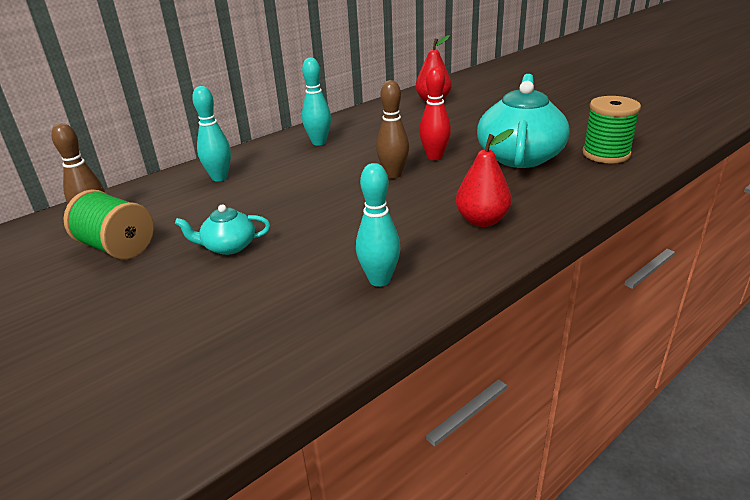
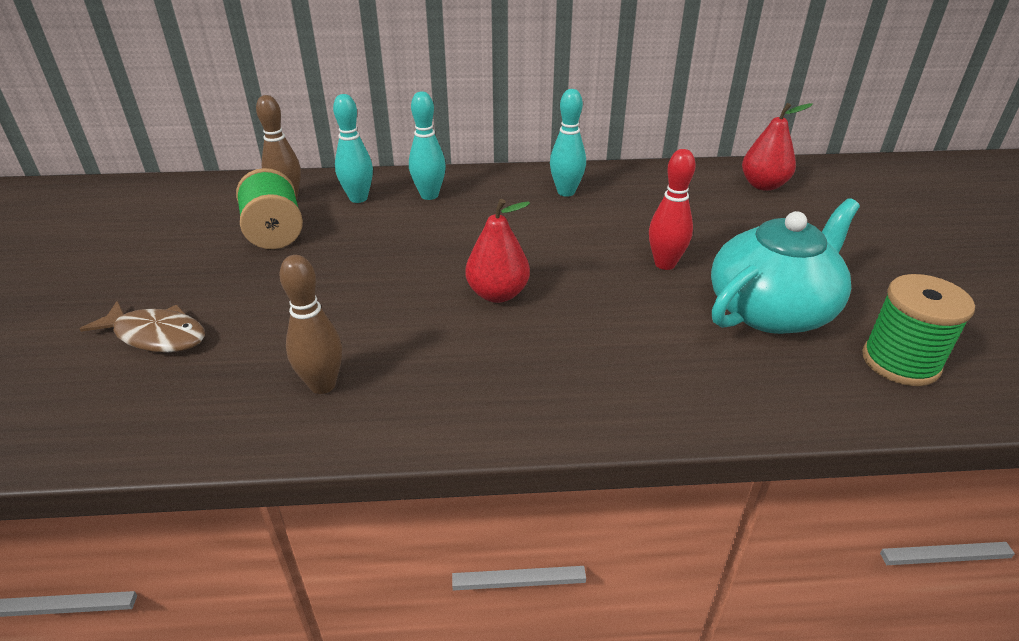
camera: 35 degrees right, 5 degrees up
(109, 357) = (156, 335): none -> brown fish
(228, 246) = (349, 275): turquoise teapot -> none
(379, 280) = (421, 385): turquoise bowling pin -> turquoise bowling pin (358, 198)
(393, 174) = (591, 266): brown bowling pin -> brown bowling pin (322, 385)
(482, 220) = (610, 373): red pear -> red pear (497, 294)

